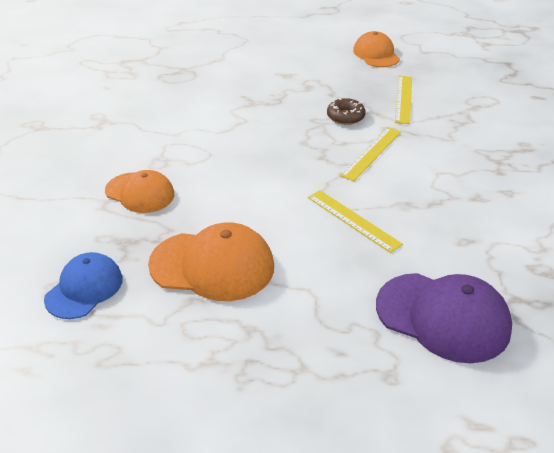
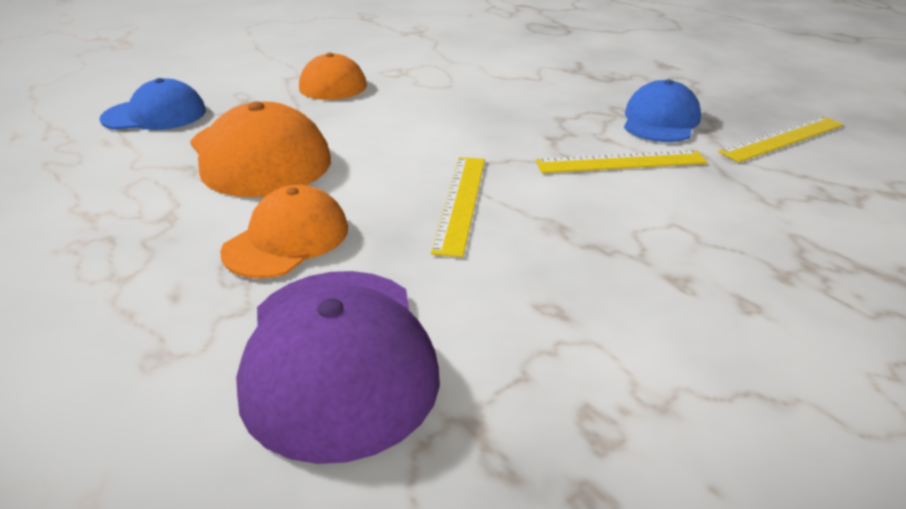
camera: 50 degrees right, 5 degrees down
(345, 117) = (660, 120): brown donut -> blue cap
(376, 54) = (831, 89): orange cap -> orange cap (287, 239)

